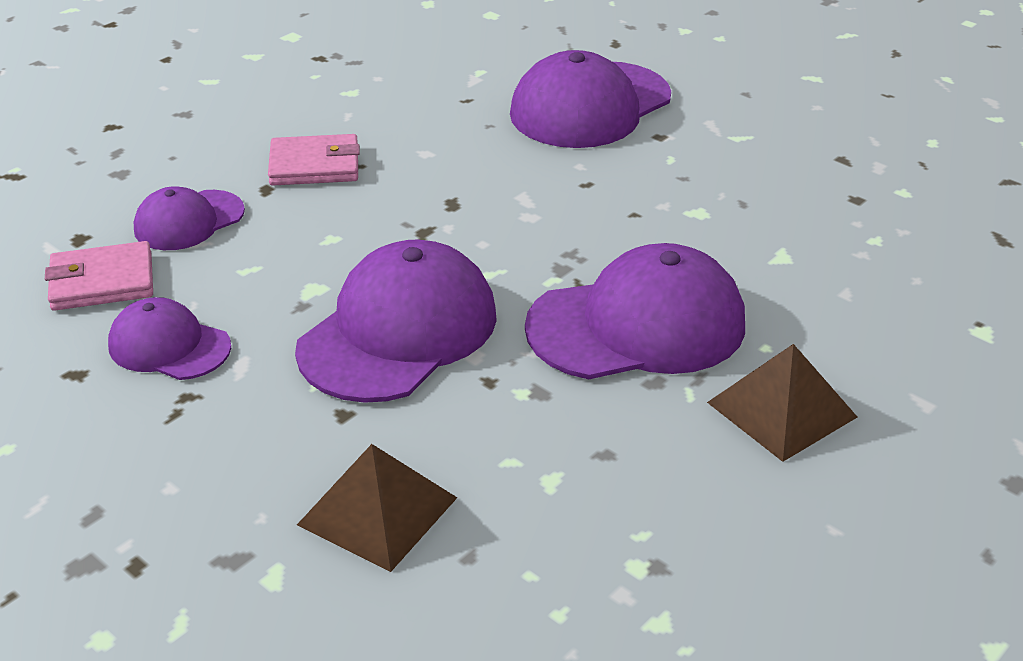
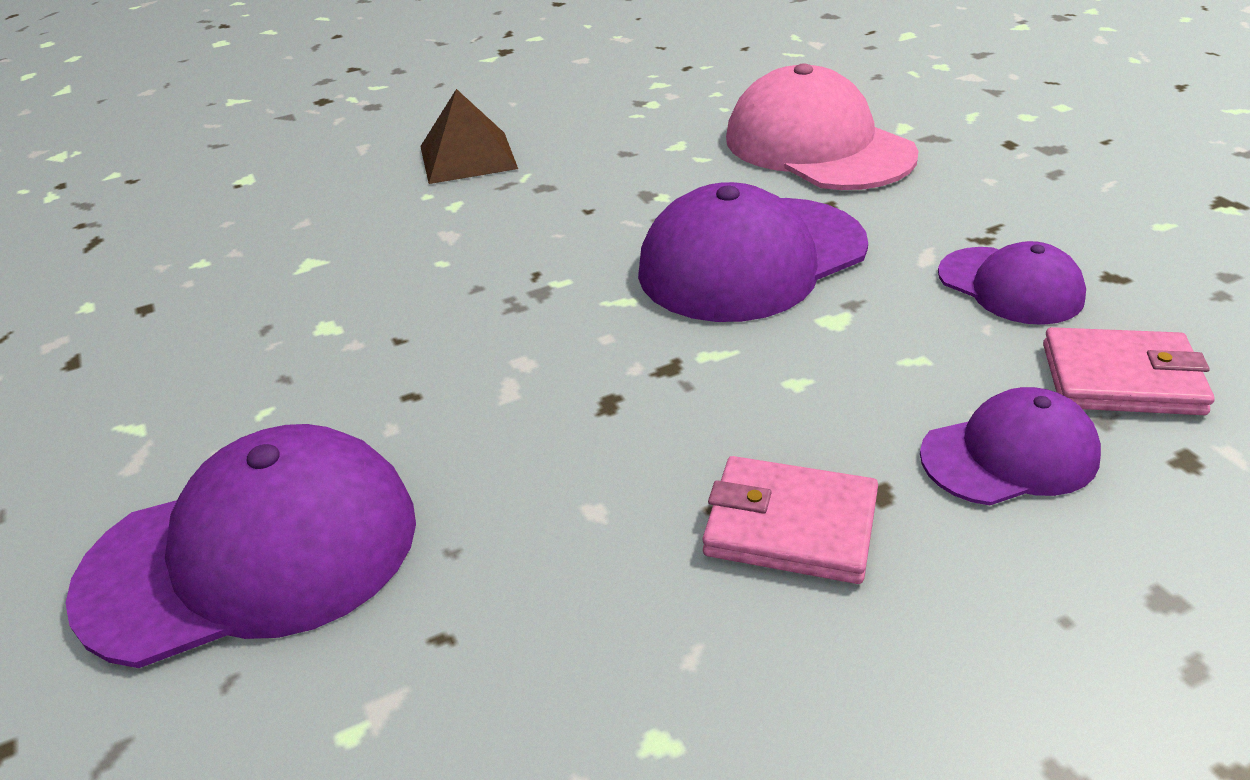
camera: 155 degrees left, 0 degrees up
(377, 510) = (817, 146): brown pyramid -> pink cap
(637, 325) = (516, 227): purple cap -> none

